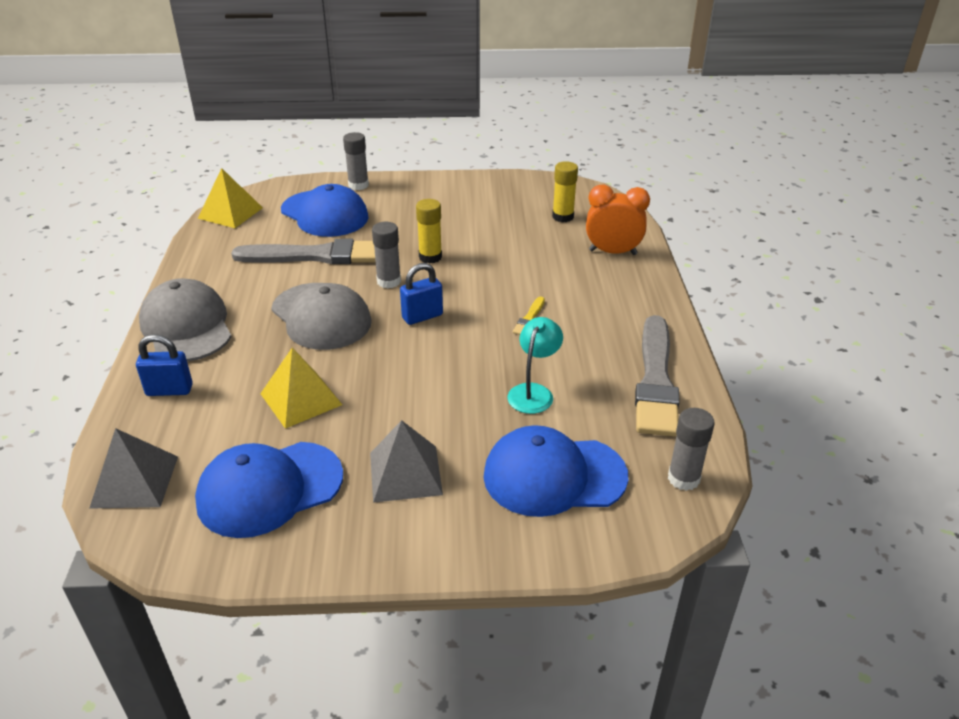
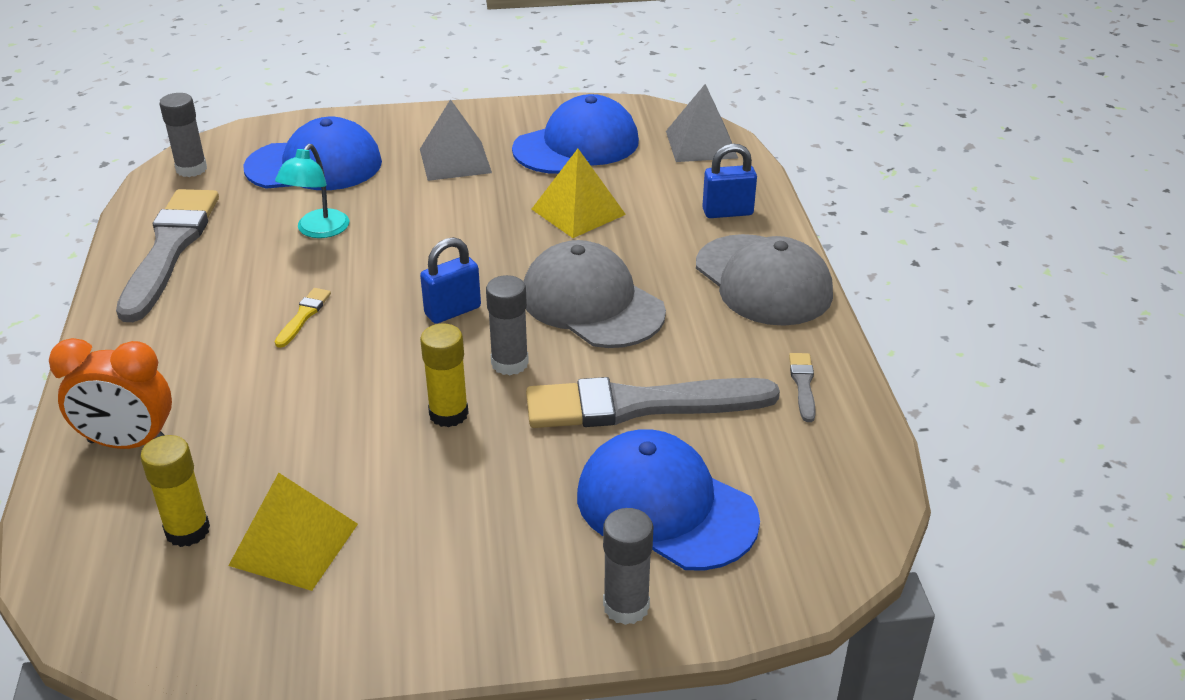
camera: 175 degrees right, 0 degrees up
(213, 261) = (803, 384): none -> grey brush
(230, 213) = (851, 498): yellow pyramid -> yellow pyramid (294, 544)

